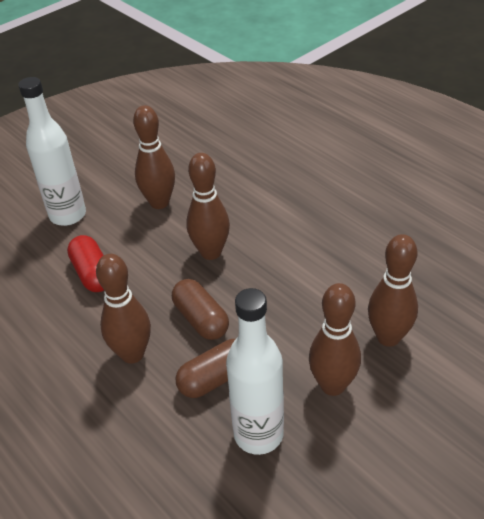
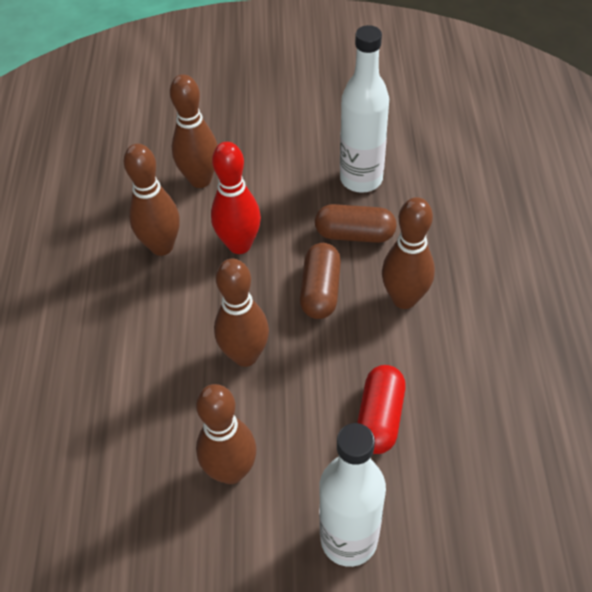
camera: 140 degrees left, 10 degrees up
(295, 311) = (239, 245): none -> red bowling pin
(332, 385) = (278, 175): brown bowling pin -> brown bowling pin (162, 246)

